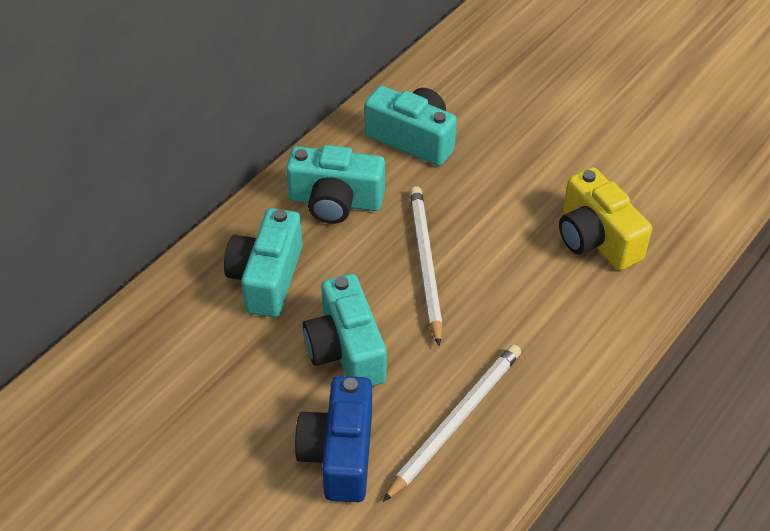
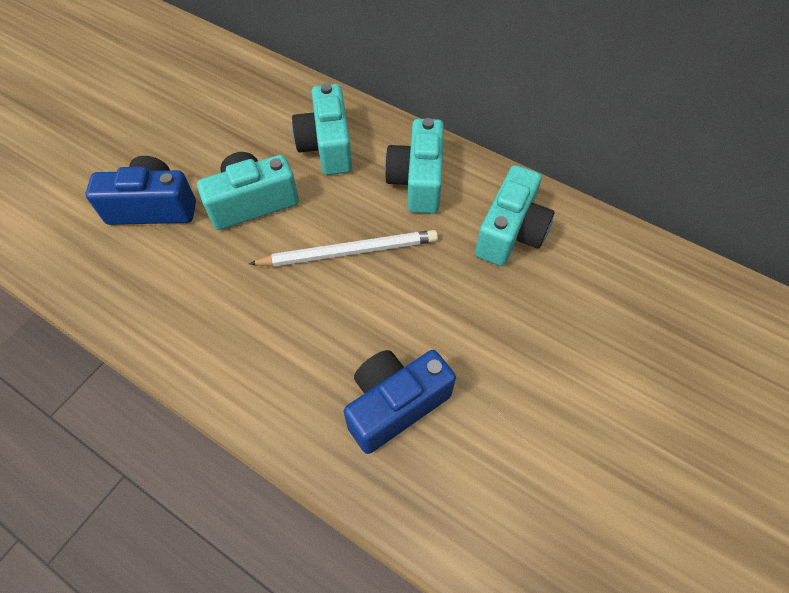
camera: 85 degrees right, 10 degrees up
(267, 278) = (327, 146): turquoise camera -> turquoise camera turned 105 degrees counterclockwise
(456, 421) = (174, 283): white pencil -> none
(596, 238) = (395, 404): yellow camera -> blue camera

